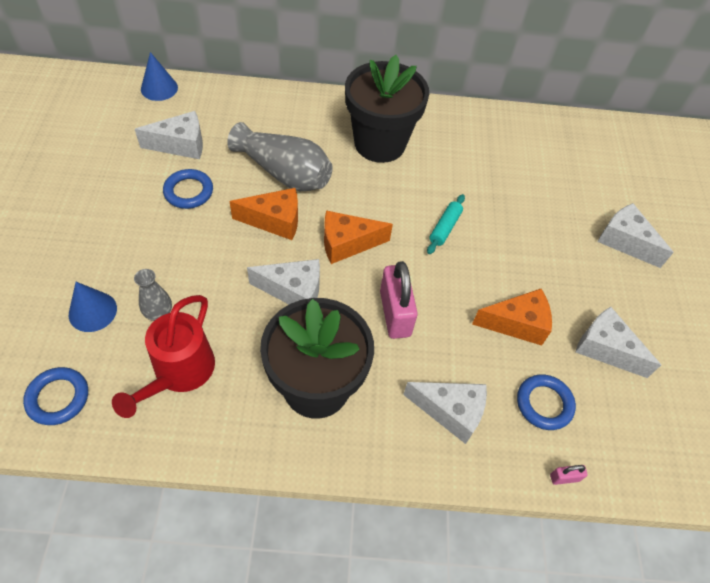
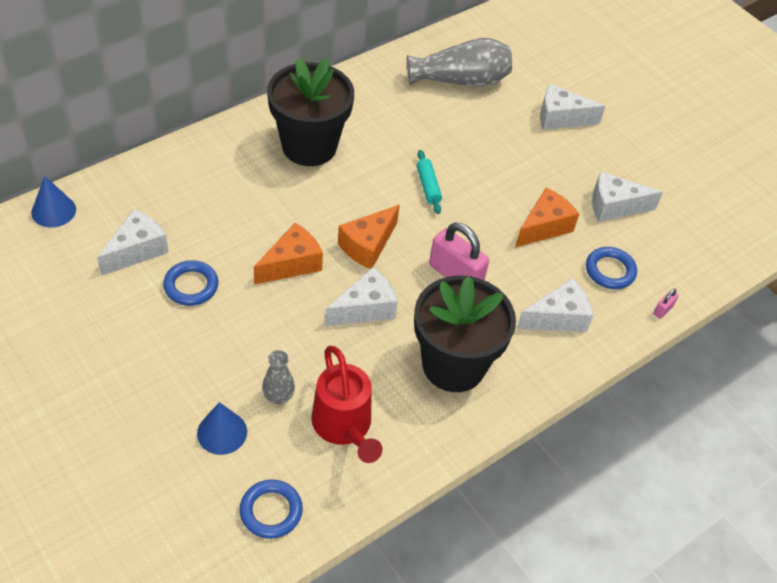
camera: 40 degrees left, 5 degrees down
(284, 173) = (256, 219): grey vase -> grey vase (461, 80)

